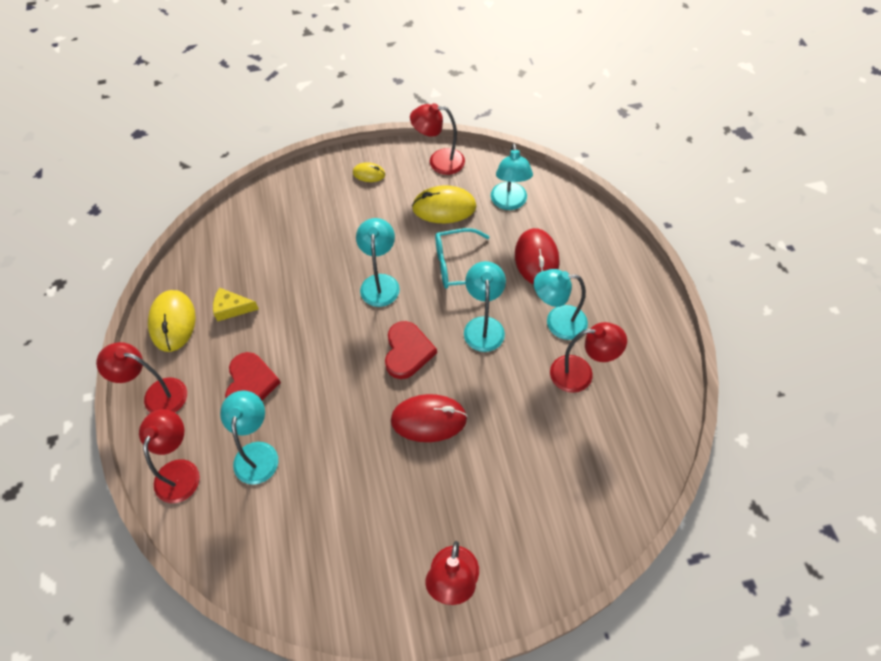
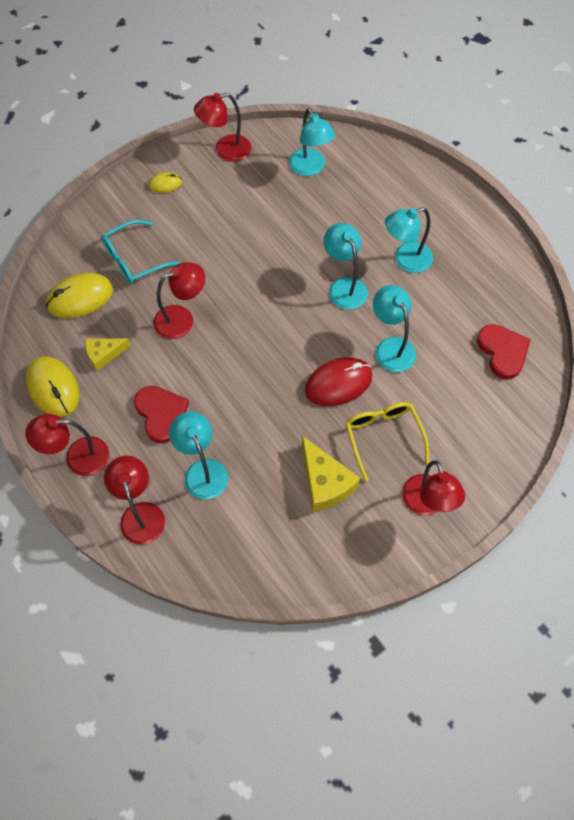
camera: 25 degrees left, 5 degrees up
(364, 514) = (325, 482): none -> yellow cheese
(380, 283) = (231, 281): turquoise lamp -> turquoise lamp (391, 347)
(407, 351) = (289, 333): red heart -> red heart (503, 352)
(444, 207) = (253, 192): yellow mouse -> yellow mouse (80, 298)
(444, 493) = (383, 438): none -> yellow glasses
(459, 265) = (295, 240): turquoise glasses -> turquoise glasses (135, 259)
(536, 259) = (360, 211): red mouse -> none
(580, 374) = (446, 296): red lamp -> red lamp (182, 319)

